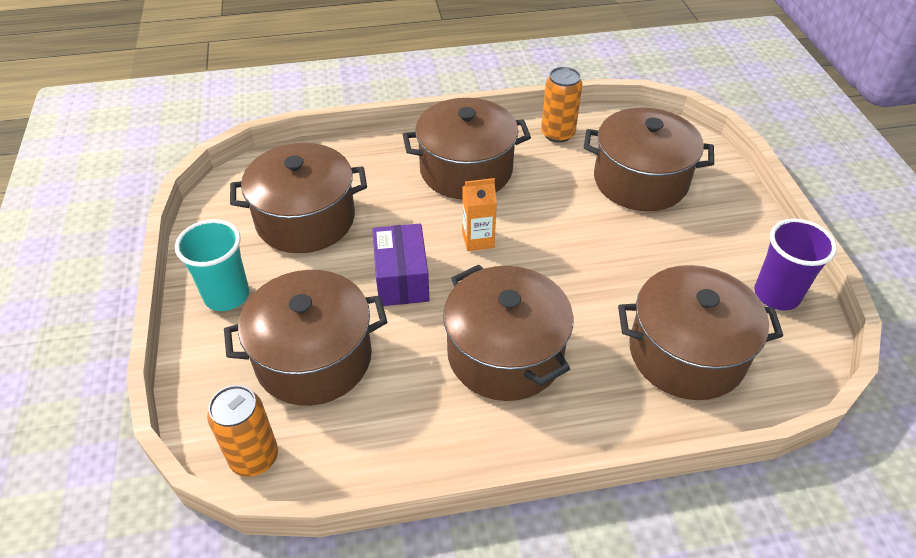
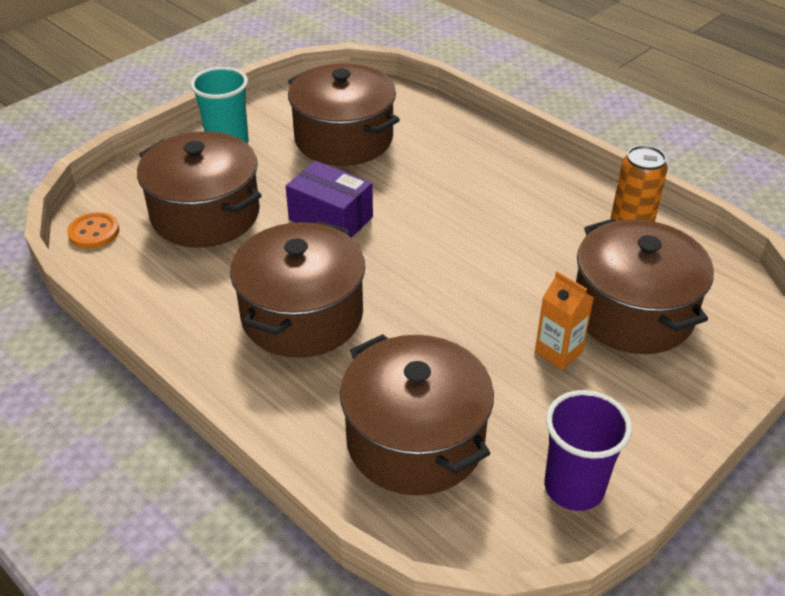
camera: 55 degrees right, 5 degrees down
(254, 457) = (94, 232): orange can -> orange button
(402, 278) = (330, 218): purple box -> purple box turned 75 degrees clockwise
(466, 170) = (504, 193): brown pot -> none
(478, 240) = (422, 240): orange carton -> orange carton (558, 352)

